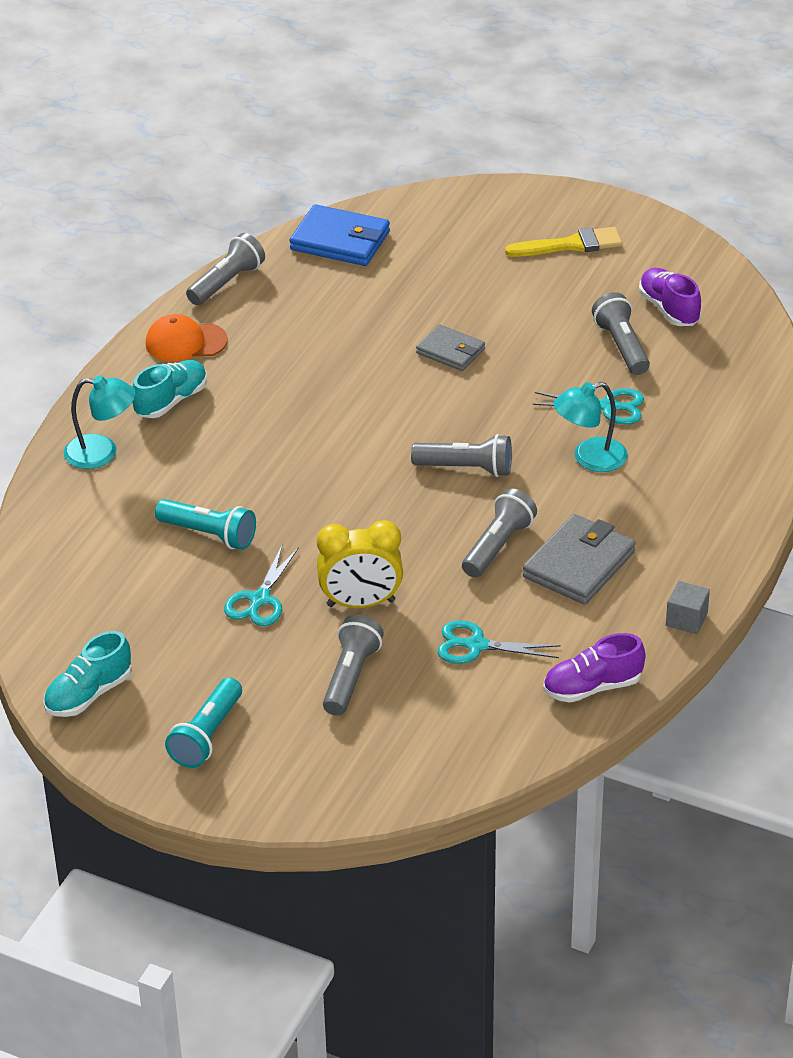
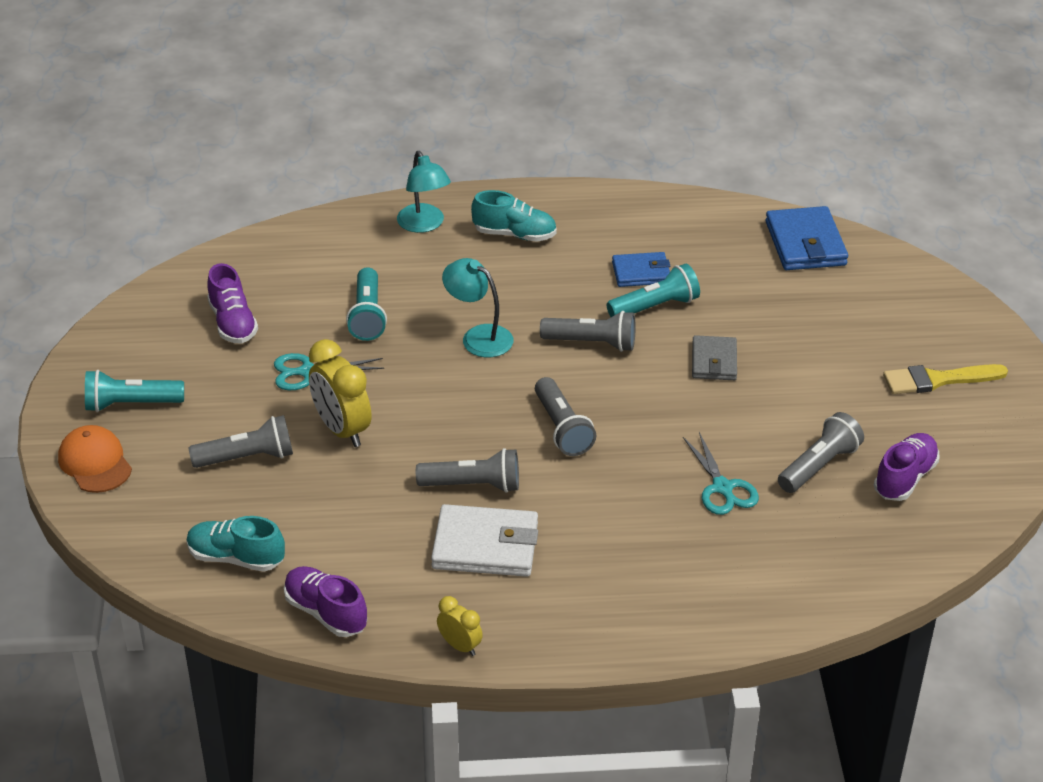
camera: 60 degrees right, 0 degrees up
(88, 694) = (142, 326): turquoise shoe -> turquoise shoe (236, 558)
(141, 628) = (233, 323): none -> purple shoe
(185, 342) = (594, 214): orange cap -> orange cap (95, 462)
(227, 282) = (690, 205): grey flashlight -> grey flashlight (592, 343)
(296, 346) = (641, 273): none -> blue wallet
(350, 356) = (655, 307): none -> turquoise flashlight
(477, 645) = (334, 518): turquoise scissors -> none
(570, 245) = (938, 380): yellow brush -> yellow brush turned 120 degrees clockwise
(579, 564) = (485, 546): grey wallet -> white wallet
(589, 458) = (638, 501): turquoise lamp -> turquoise lamp (478, 336)
(686, 619) = (460, 646): grey cube -> yellow clock

